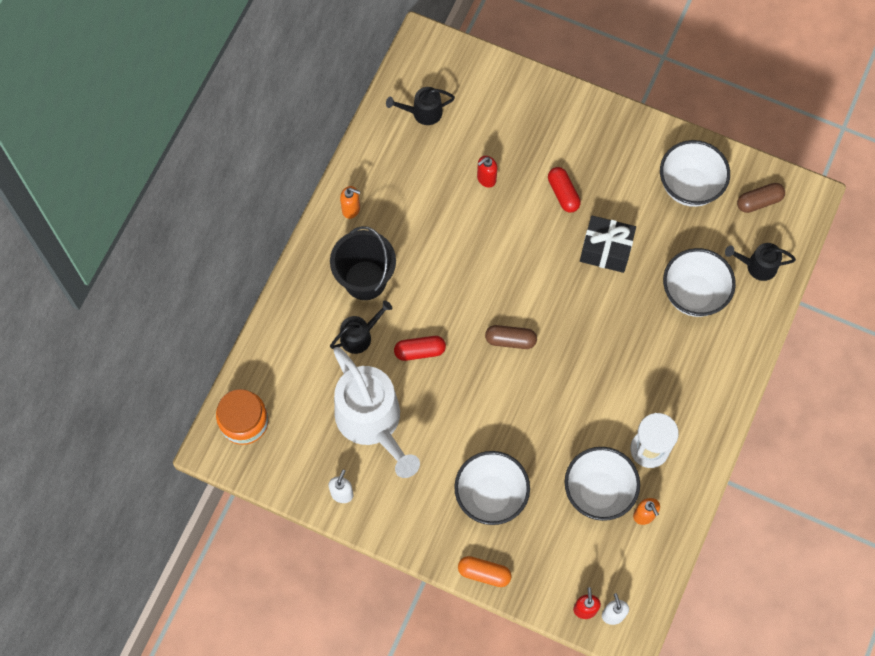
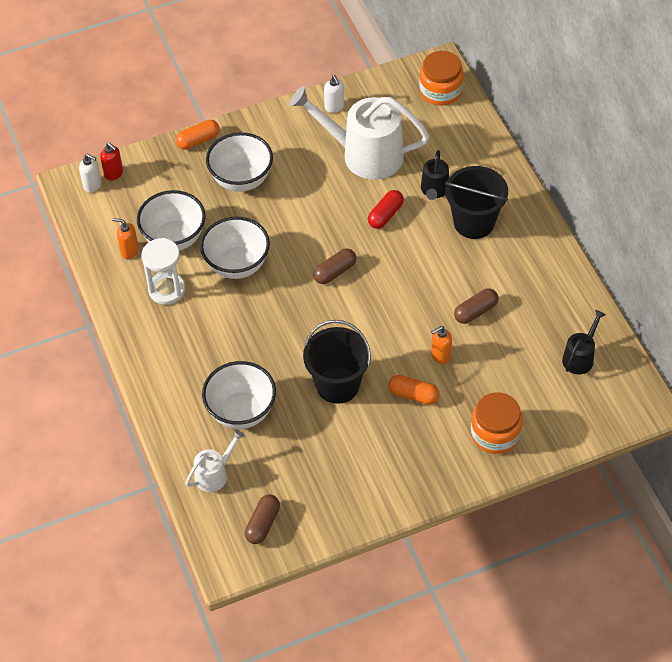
camera: 135 degrees right, 15 degrees down
(351, 209) = (540, 254): orange soap dispenser -> orange soap dispenser (440, 355)
(449, 211) = (475, 311): none -> brown capsule
(486, 179) = (478, 355): red soap dispenser -> none
(541, 117) = (495, 434): none -> orange jar
(563, 193) = (413, 395): red capsule -> orange capsule
(606, 250) = (337, 385): black gift -> black bucket
(689, 187) = (327, 485): white bowl -> white bowl (237, 265)
(757, 266) = (215, 474): black watering can -> white watering can

